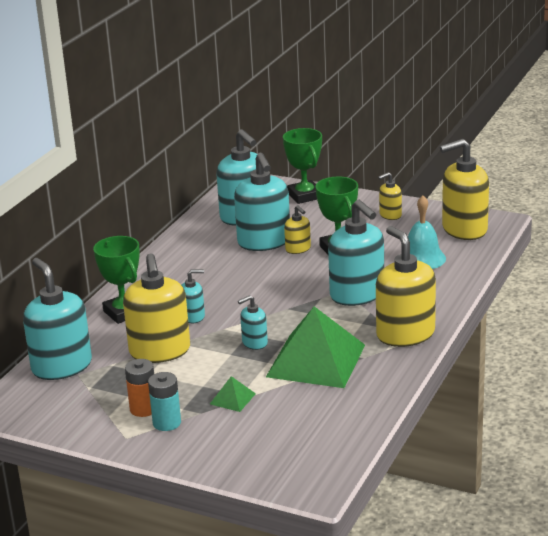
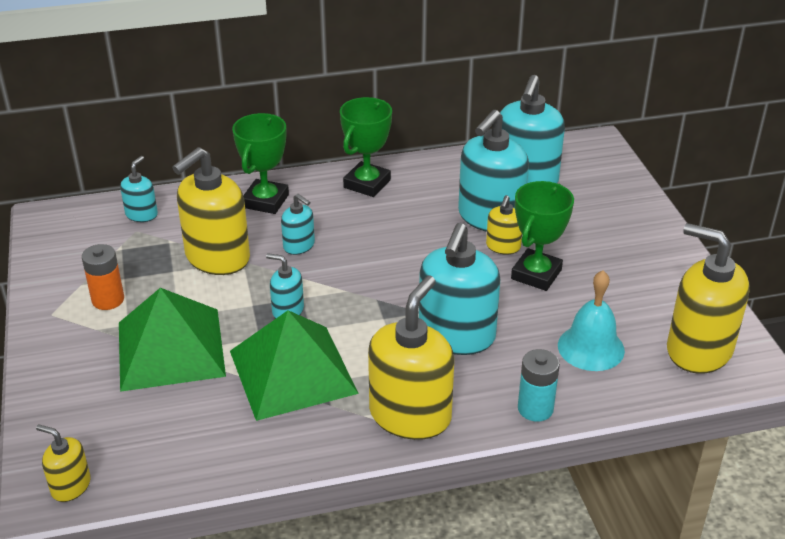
camera: 50 degrees right, 10 degrees up
(61, 366) = (141, 214): turquoise soap dispenser -> turquoise soap dispenser, size x0.49
(167, 423) = (94, 327): turquoise battery -> turquoise battery (535, 409)
(232, 398) = (171, 348): green pyramid -> green pyramid, size x2.42
(304, 196) = (618, 196): green trophy -> green trophy (367, 184)
(390, 215) = (656, 275): yellow soap dispenser -> yellow soap dispenser (70, 486)

